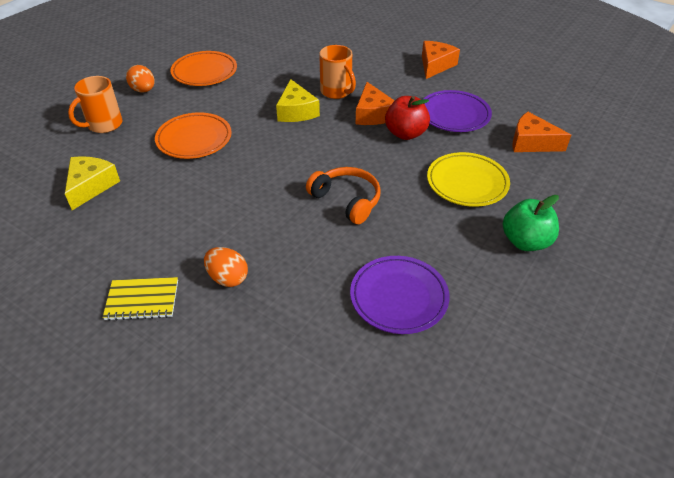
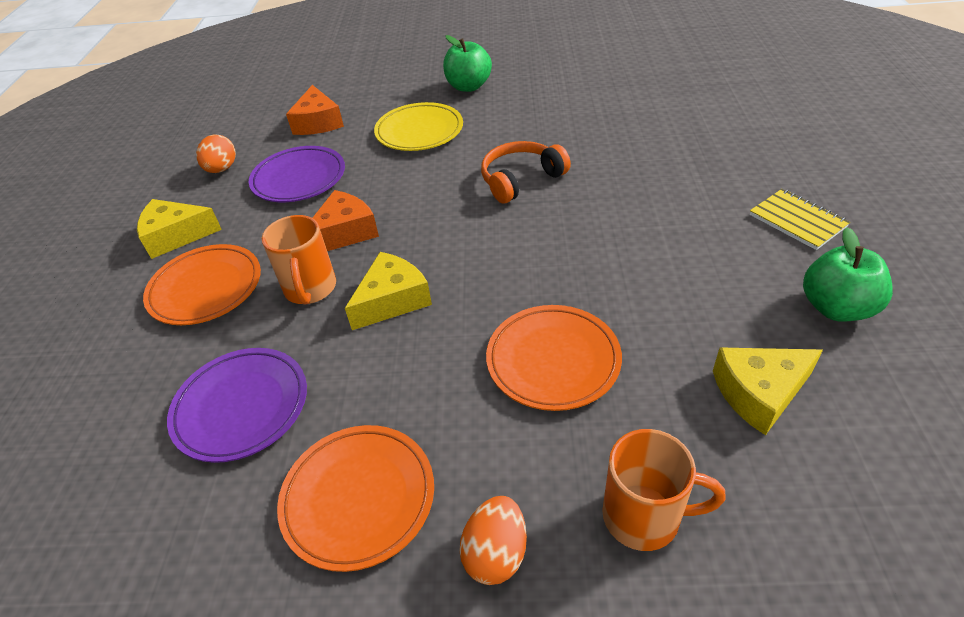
camera: 120 degrees left, 0 degrees up
(78, 253) = (836, 308): none -> green apple
(228, 278) = (702, 191): orange egg -> orange egg (222, 169)
(336, 92) = (310, 289): orange mug -> orange mug turned 150 degrees clockwise
(346, 200) = (521, 179): orange headphones -> orange headphones turned 45 degrees clockwise
(375, 65) = (206, 288): none -> orange plate
(399, 297) = (597, 110): purple plate -> purple plate (241, 407)
(405, 133) = (367, 194): red apple -> none
(435, 65) = (176, 236): orange cheese -> yellow cheese

